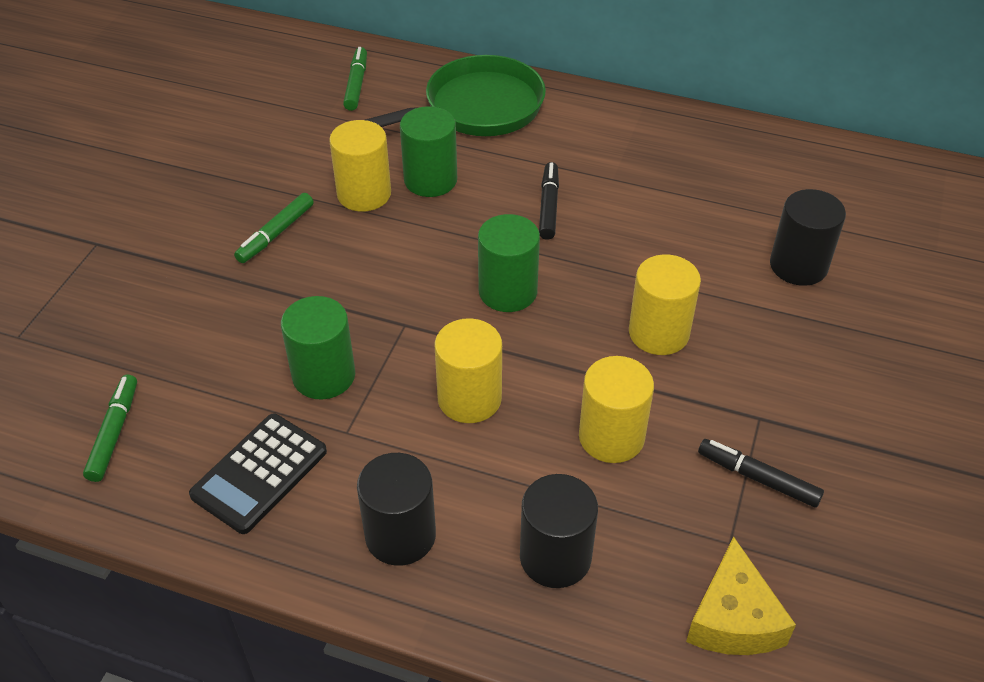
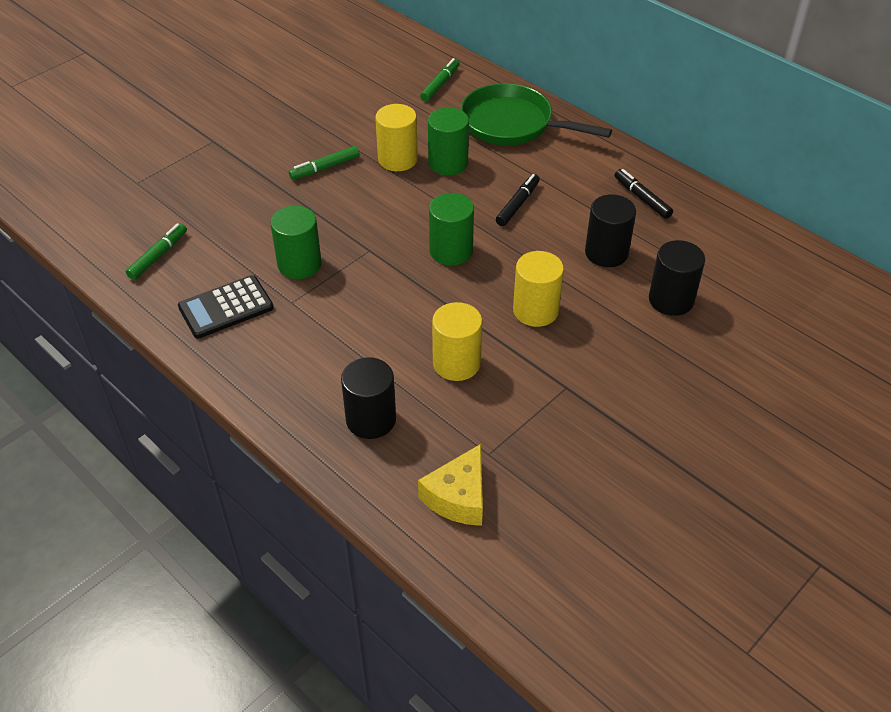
camera: 25 degrees right, 0 degrees up
(400, 535) = (285, 372): black cylinder -> black cylinder (606, 253)
(469, 398) = (380, 308): yellow cylinder -> none
(477, 109) = (512, 124): green pan -> green pan turned 150 degrees counterclockwise
(758, 478) = (537, 423): black marker -> black marker (642, 198)

